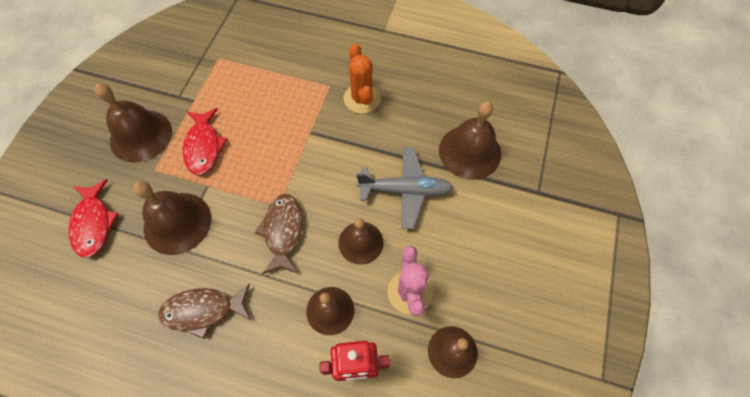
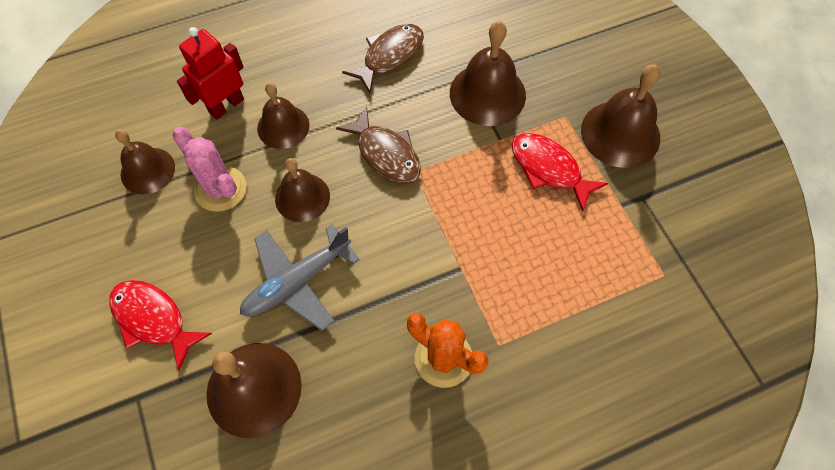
camera: 140 degrees right, 0 degrees up
(94, 223) = (554, 45): red fish -> red fish (153, 319)

